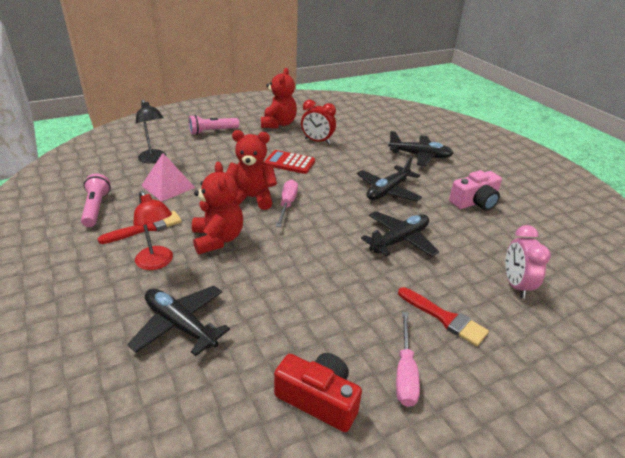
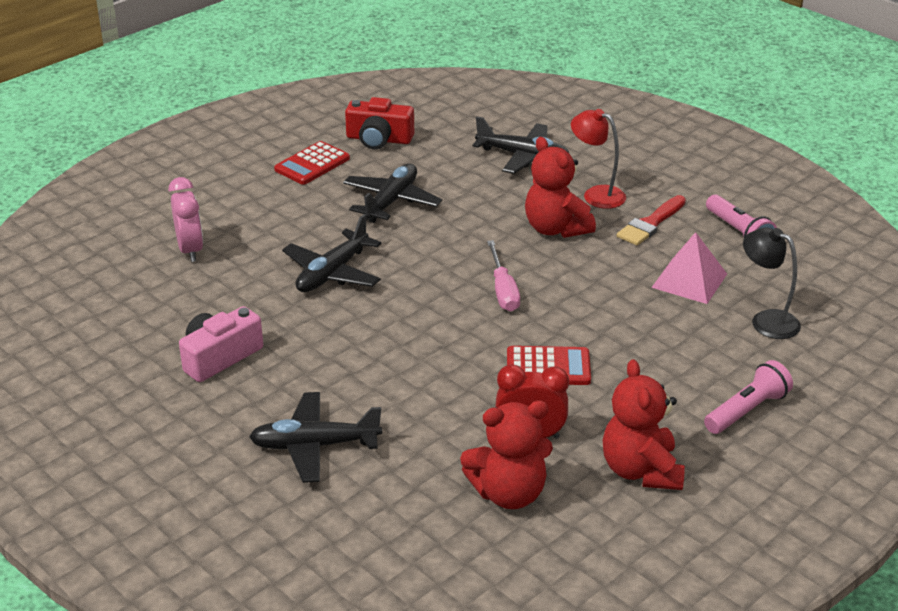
camera: 165 degrees right, 0 degrees up
(252, 198) = (558, 288): red teddy bear -> red teddy bear (509, 493)
(387, 191) = (363, 347): black plane -> black plane (391, 201)
(405, 372) = (312, 164): pink screwdriver -> red calculator
(444, 318) = (276, 206): red brush -> none

